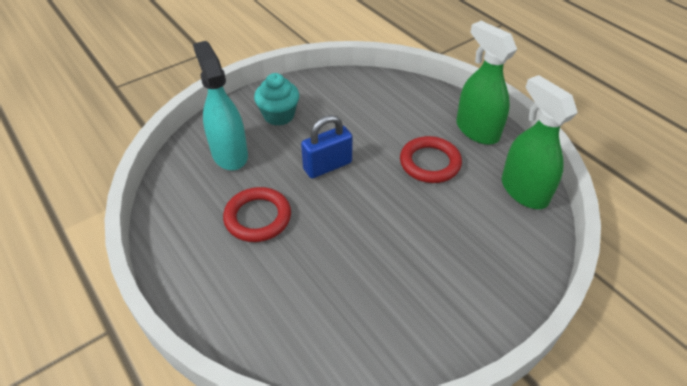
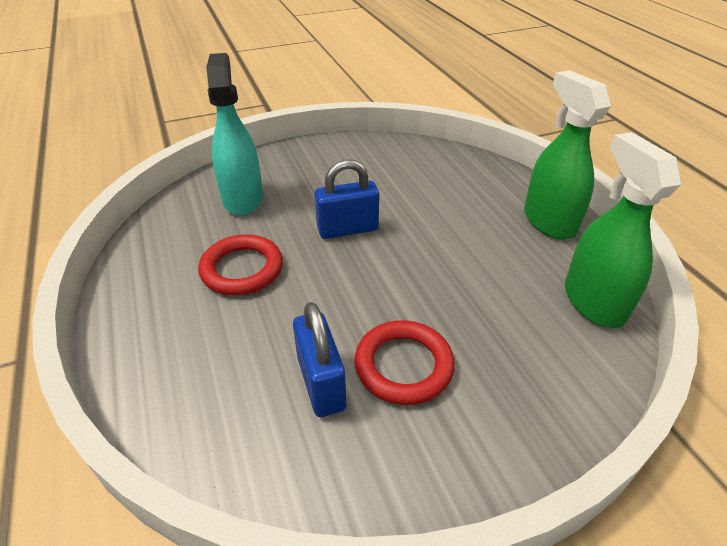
camera: 15 degrees right, 5 degrees down
(279, 115) = (314, 170): turquoise cupcake -> none
(356, 294) = (321, 383): none -> blue padlock
(430, 163) = (475, 247): red ring -> red ring (403, 366)

